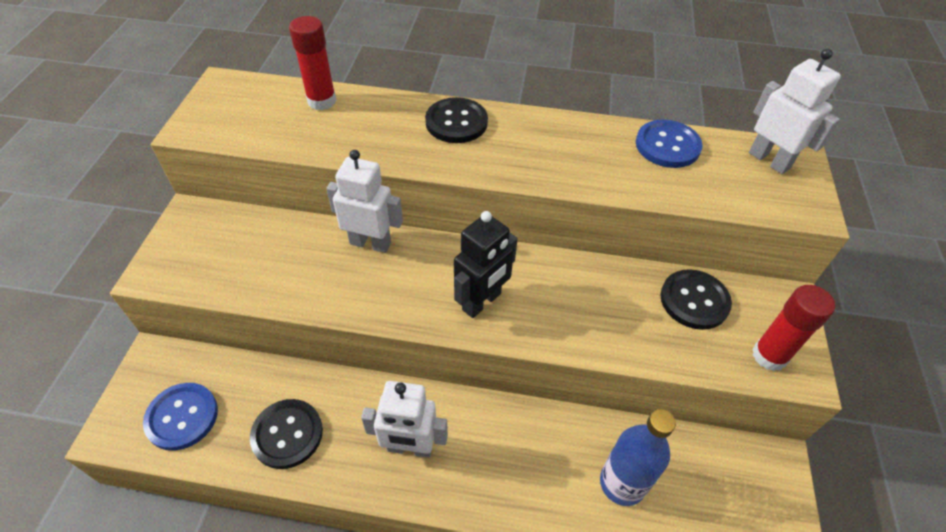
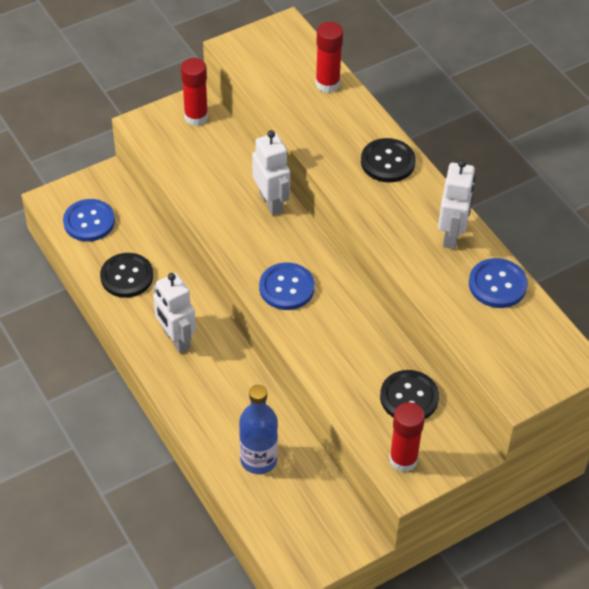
camera: 50 degrees right, 0 degrees up
(205, 227) = (196, 117): none -> red glue stick
(482, 302) = (286, 288): black robot -> blue button
(769, 160) = (549, 349): white robot -> white robot (452, 235)

